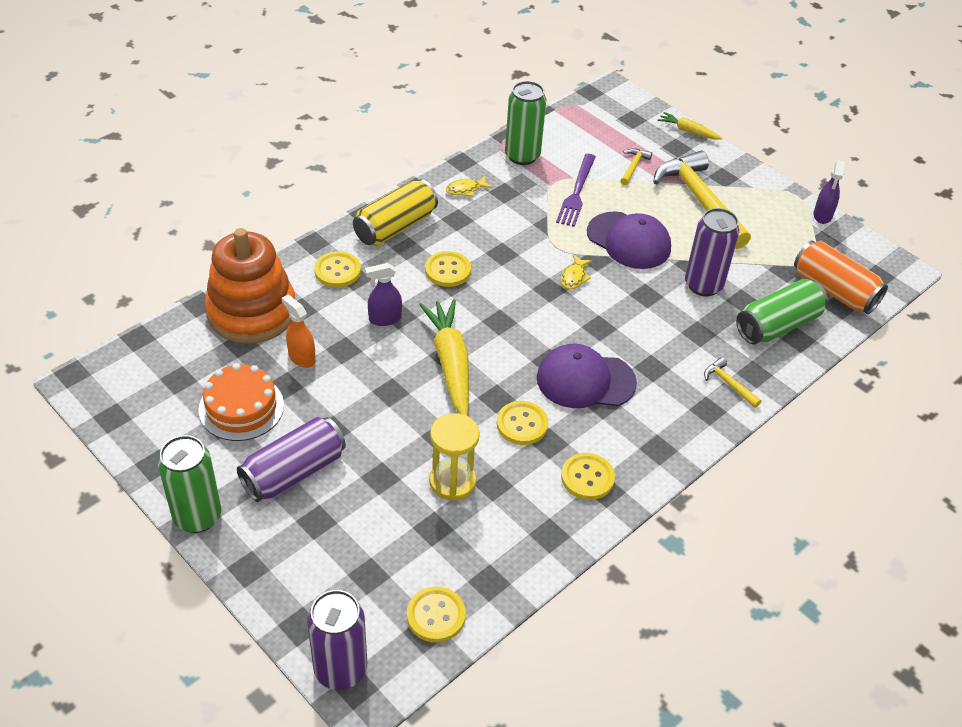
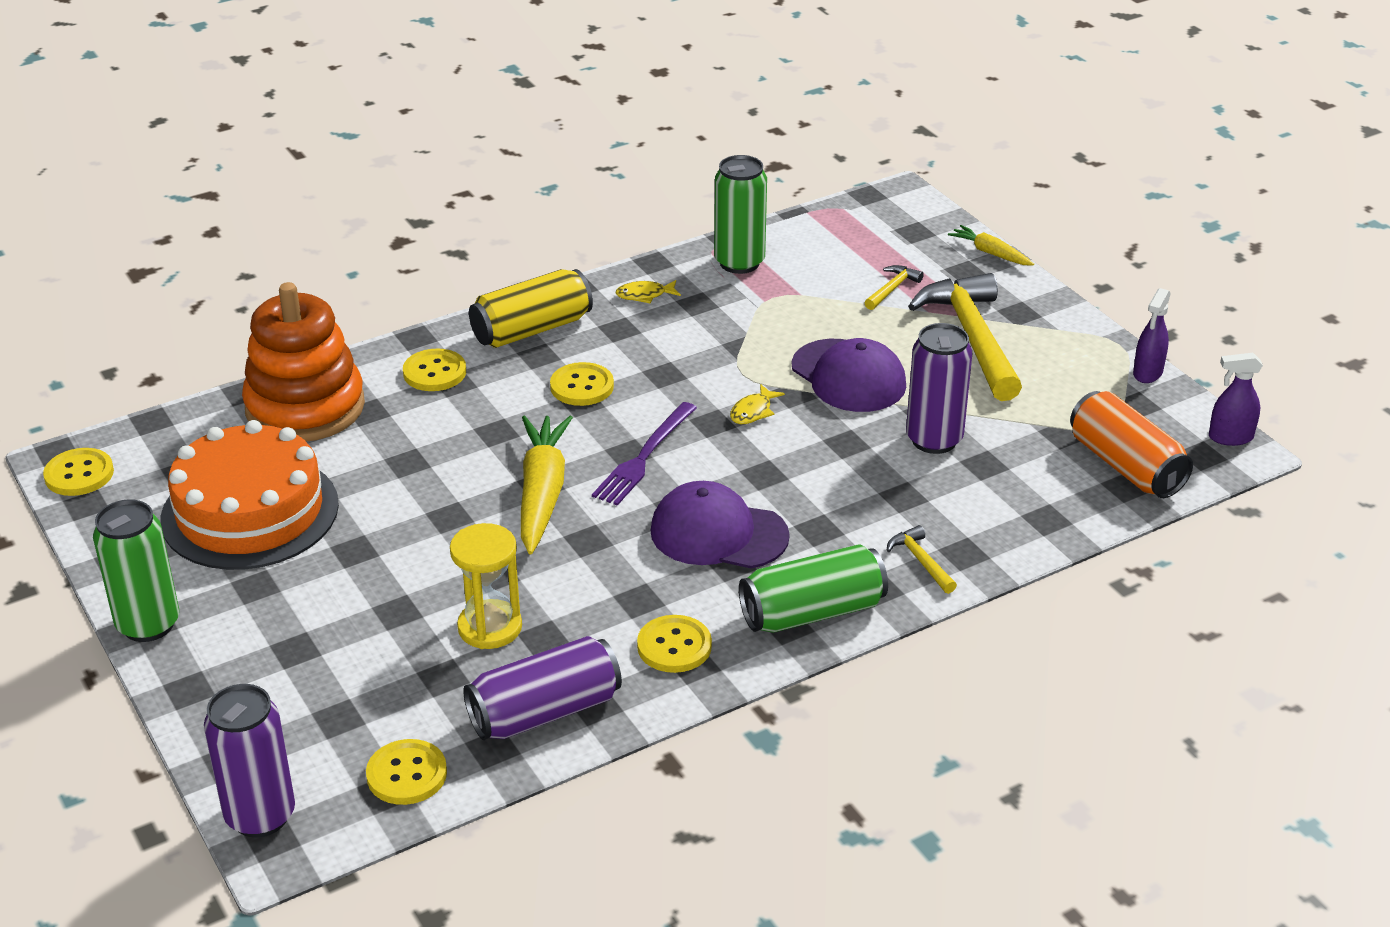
camera: 15 degrees right, 10 degrees down
(241, 407) = (250, 512): orange cake -> orange cake, size x1.56
(294, 472) = (288, 591): purple can -> purple can (545, 712)
(301, 357) = (349, 465): orange spray bottle -> none
(384, 319) = (475, 433): purple spray bottle -> purple spray bottle (1230, 437)
(522, 424) = (610, 574): yellow button -> yellow button (79, 474)
(576, 192) = (798, 312): purple fork -> purple fork (644, 457)
(777, 325) = (1022, 499): green can -> green can (812, 612)

